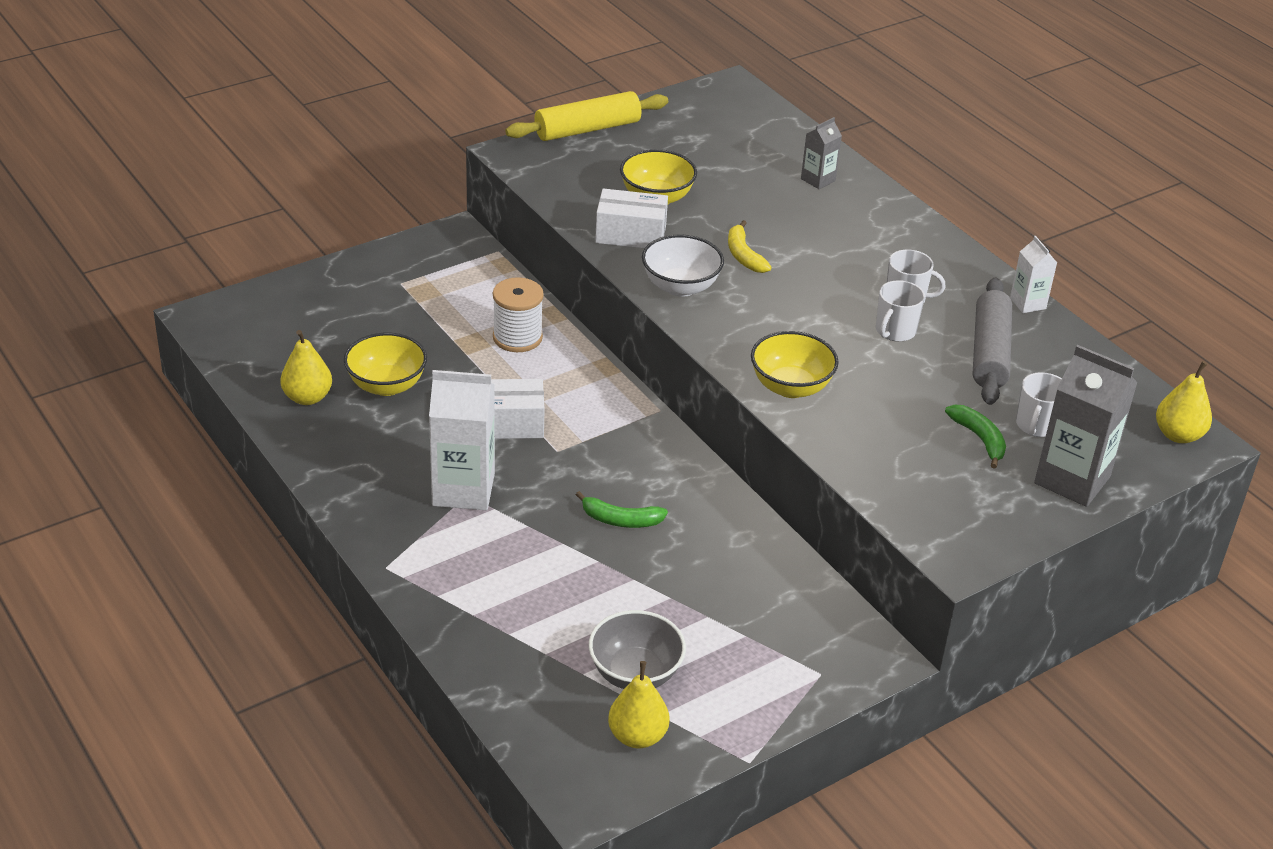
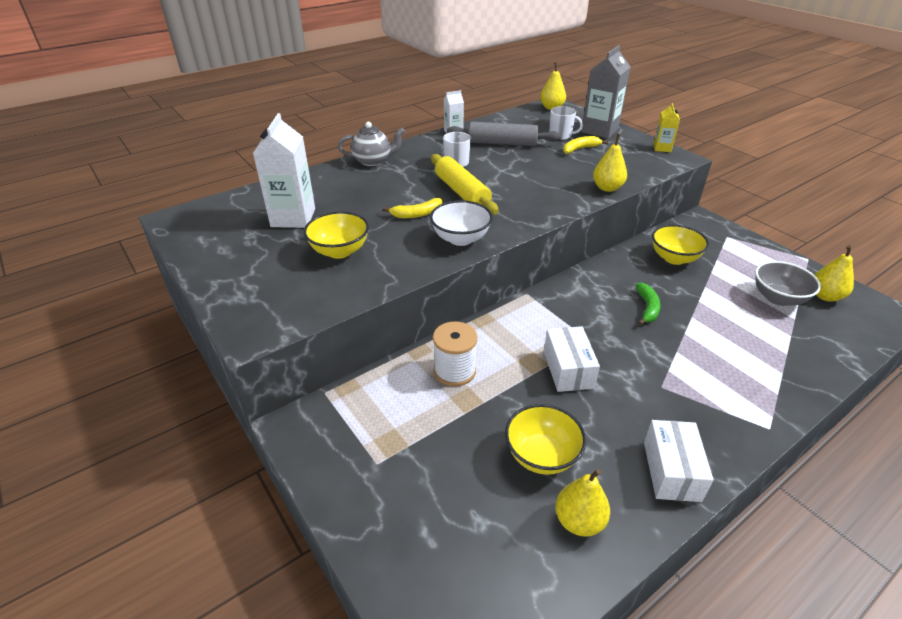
camera: 90 degrees left, 0 degrees up
(463, 490) = (657, 389): white carton -> white carton (293, 218)
(587, 129) = (220, 290): yellow rolling pin -> yellow rolling pin (462, 192)
(630, 234) = (393, 262): white box -> white box (671, 471)
(790, 387) = (560, 199): yellow bowl -> yellow bowl (674, 258)
(818, 180) = (320, 186): grey carton -> none
(829, 442) = (607, 188): none -> yellow pear
(895, 331) = (490, 167): white mug -> none
(903, 222) = (373, 161): none -> grey teapot
(979, 439) = (580, 149): green banana -> yellow banana
(999, 546) = (662, 148): none -> yellow carton

